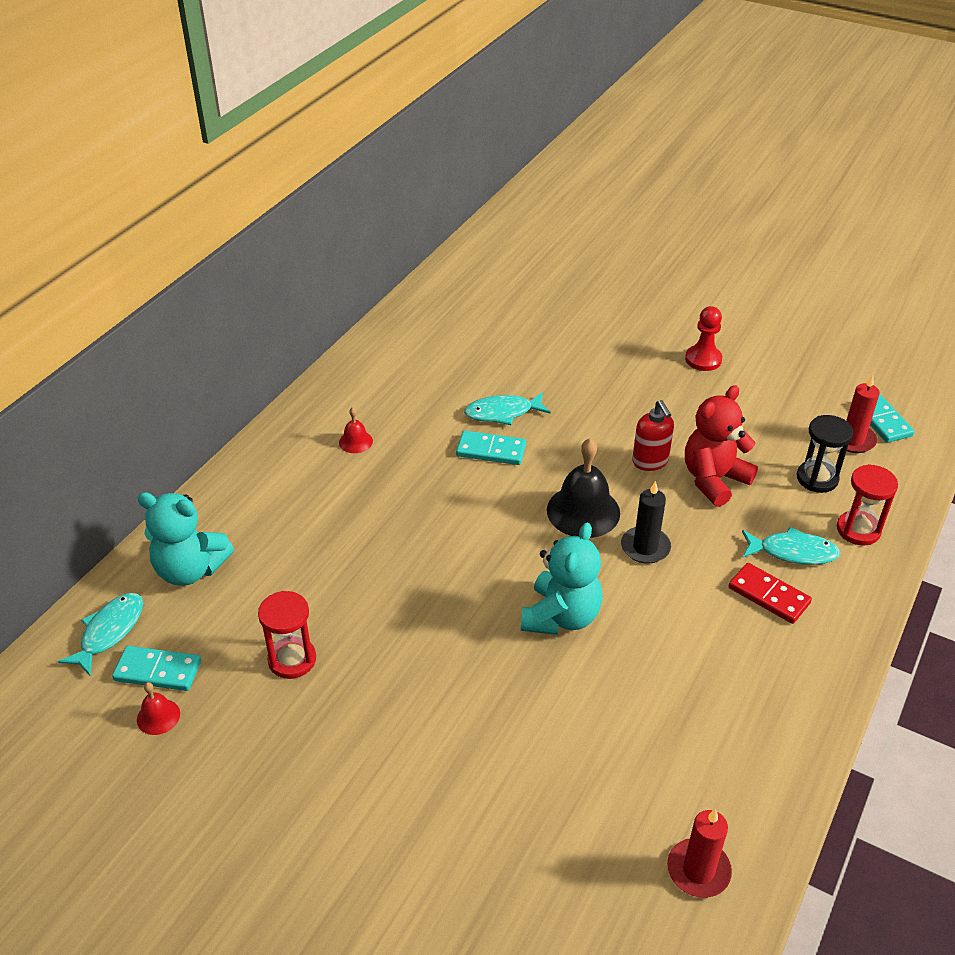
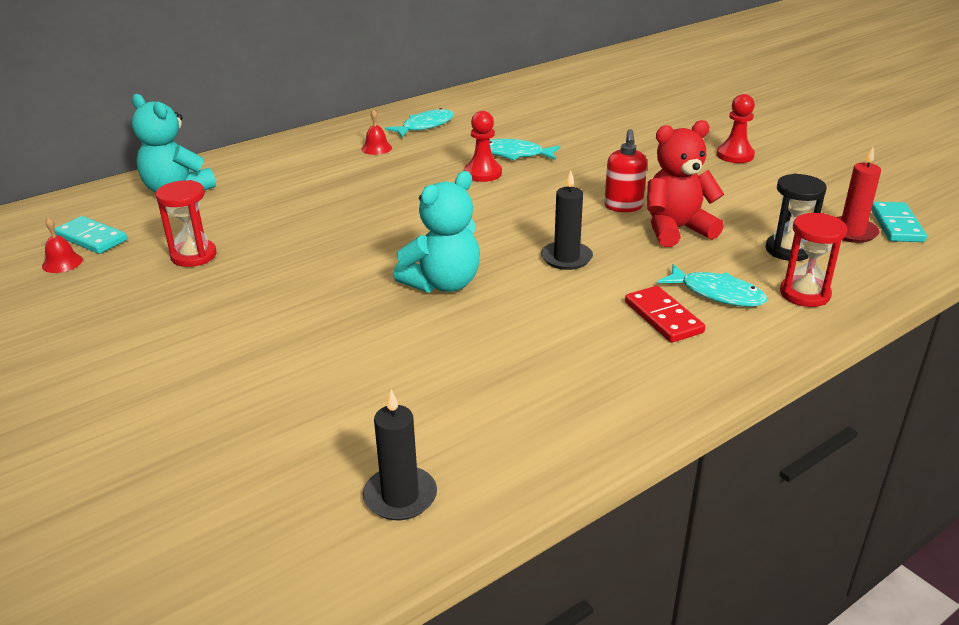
camera: 25 degrees right, 10 degrees down
(109, 632) = (84, 210): turquoise fish -> turquoise fish (425, 126)
(491, 450) = (483, 173): turquoise domino -> red pawn
(583, 511) = (529, 224): black bell -> none
(698, 870) = (400, 496): red candle -> black candle

